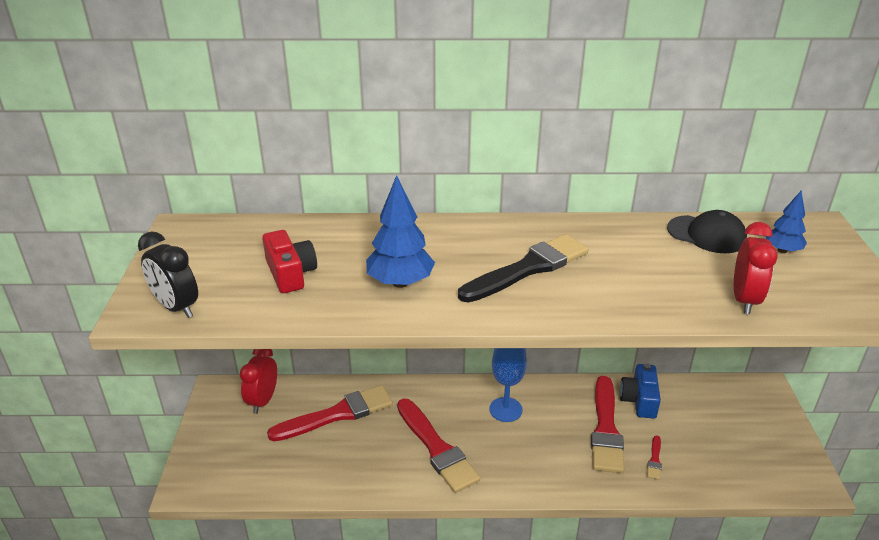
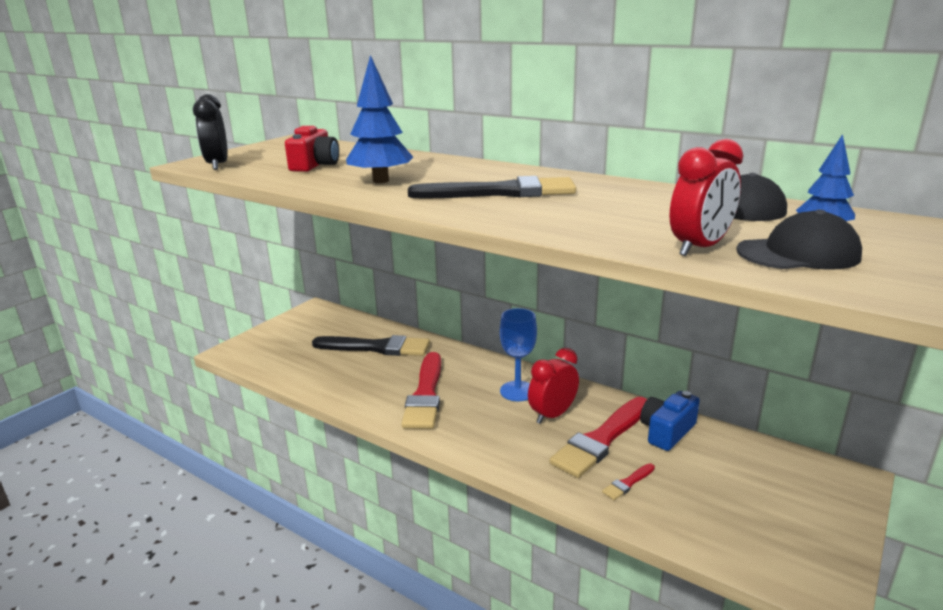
camera: 35 degrees right, 10 degrees down
(263, 401) = (336, 323): red clock -> red clock (552, 415)
(337, 414) = (377, 347): red brush -> black brush
(799, 285) = (798, 253): none -> black cap

